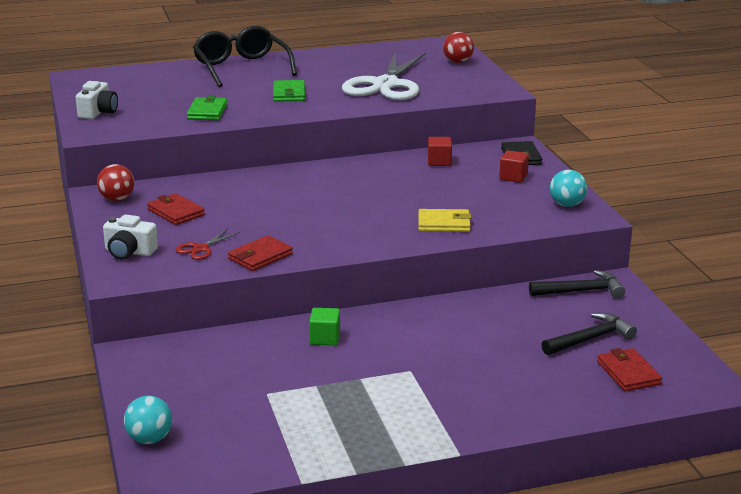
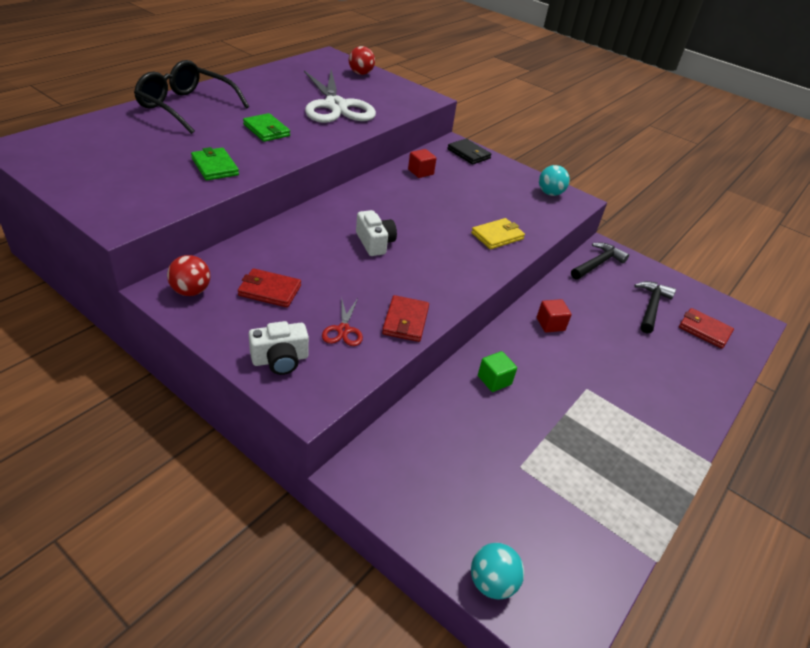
camera: 40 degrees left, 15 degrees up
(98, 112) = (97, 191): white camera -> white camera (375, 243)
(513, 177) = (487, 175): red cube -> red cube (550, 324)

